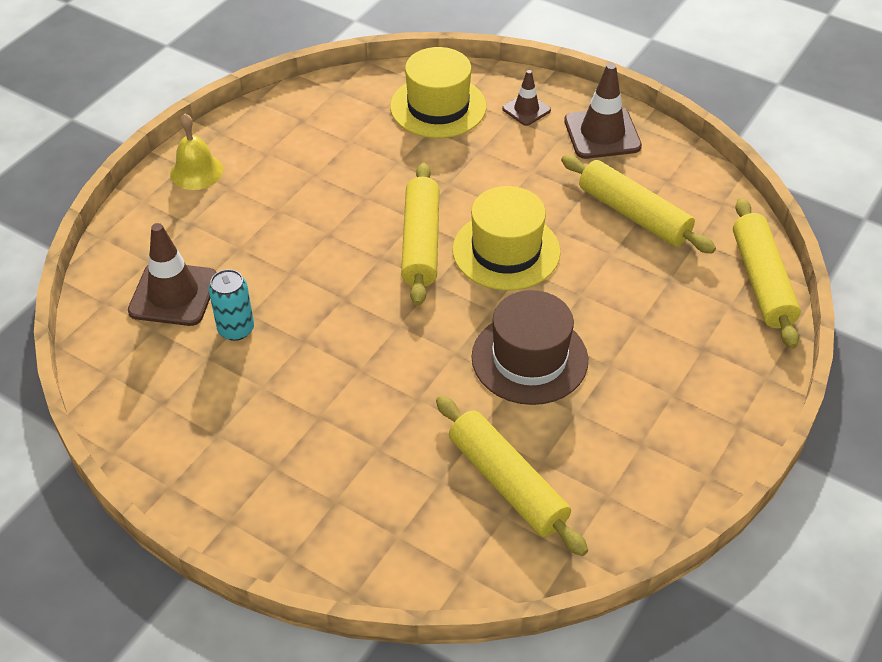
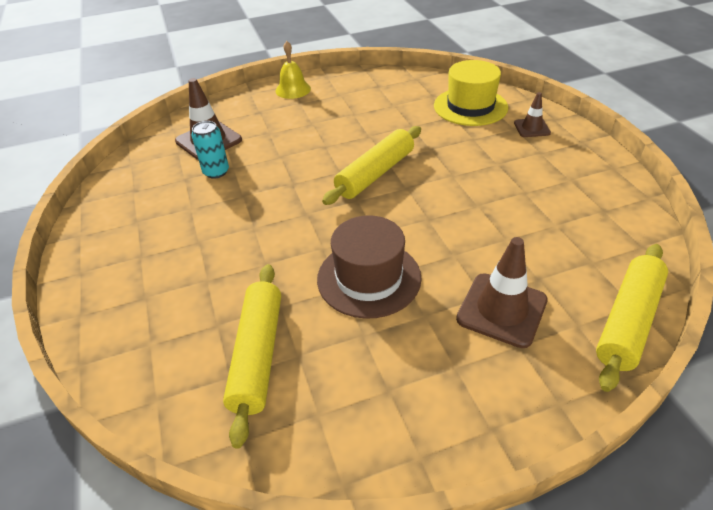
camera: 40 degrees right, 5 degrees down
(506, 251) = (427, 202): yellow hat -> none
(602, 134) = (577, 161): brown traffic cone -> brown traffic cone (501, 310)
(633, 214) = (552, 221): yellow rolling pin -> none

